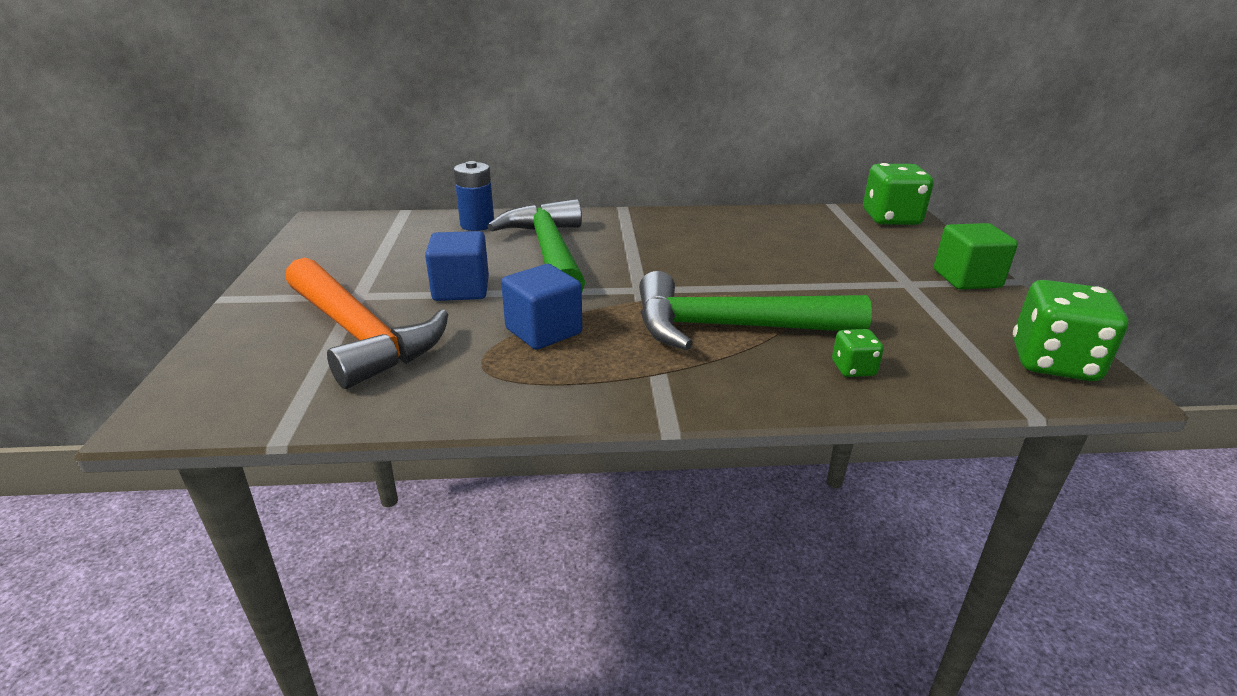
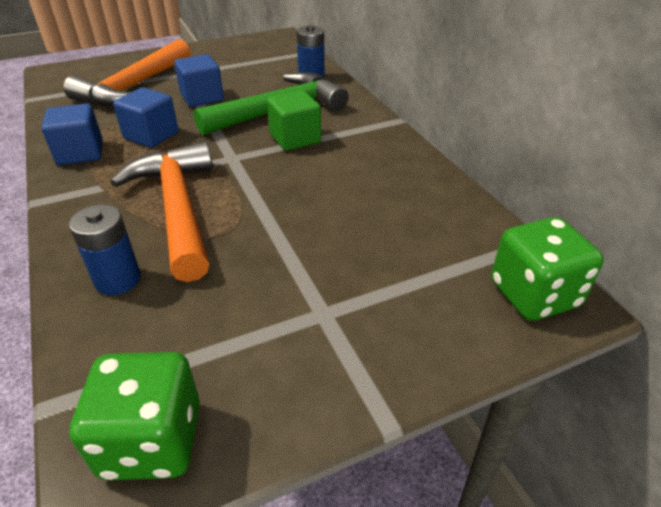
camera: 70 degrees right, 10 degrees up
(551, 387) = (80, 153): none -> blue cube
(731, 327) = (177, 208): green hammer -> orange hammer
(853, 369) = (118, 279): green dice -> blue battery
(966, 279) = (365, 369): green cube -> green cube (295, 138)

